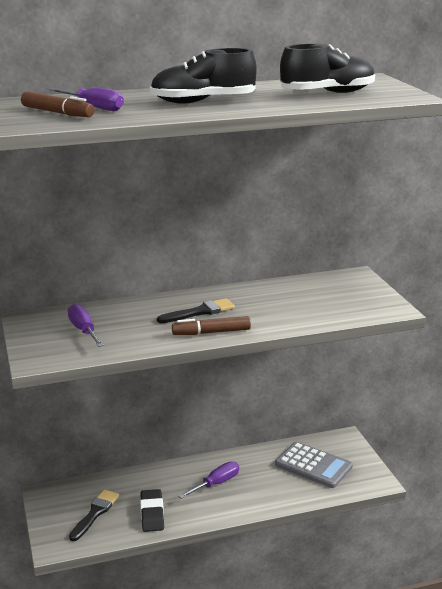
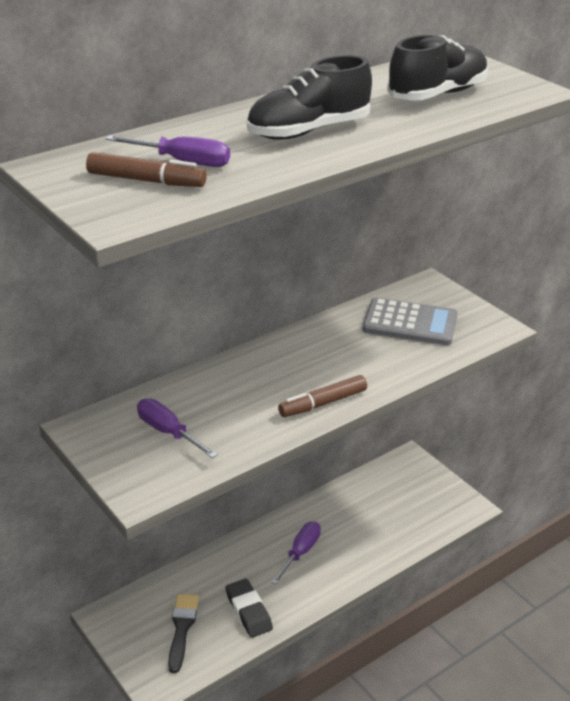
camera: 20 degrees left, 10 degrees up
(200, 312) = (289, 374): black brush -> none
(313, 466) = (394, 503): grey calculator -> grey calculator (410, 323)

